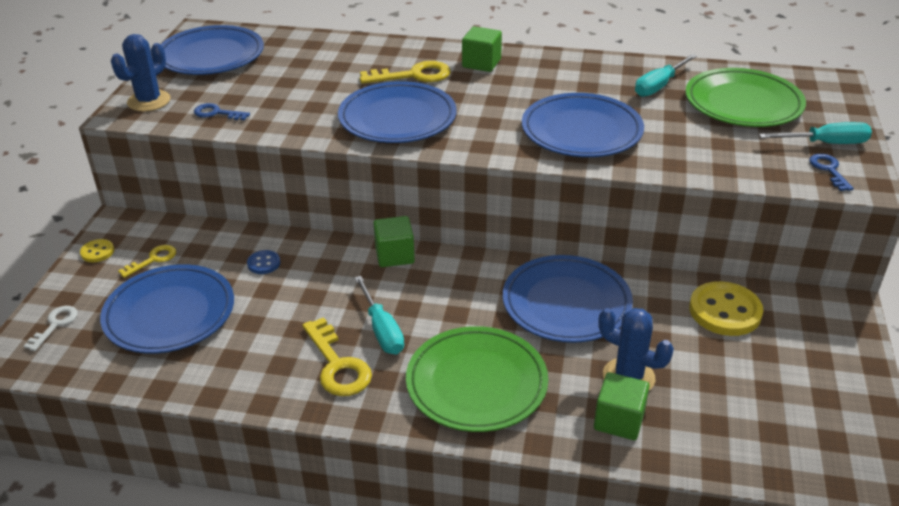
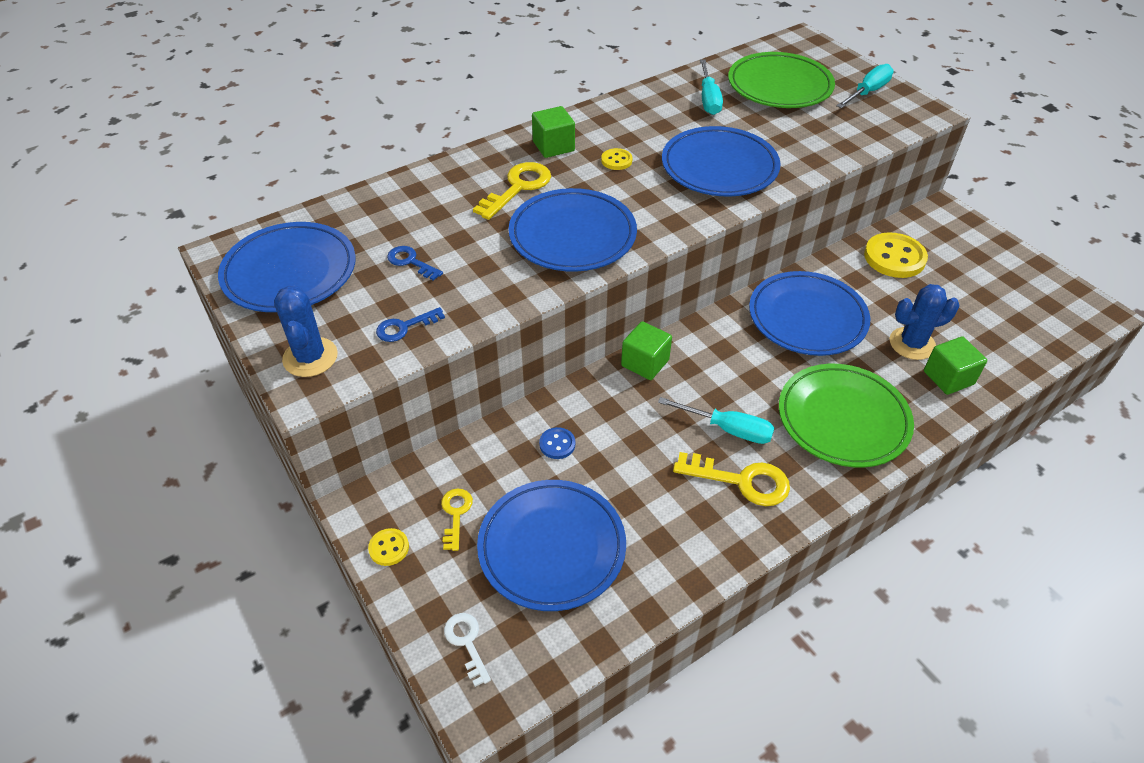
camera: 45 degrees left, 10 degrees up
(510, 91) = (616, 160): none -> yellow button
(828, 170) = (897, 112): blue key -> blue key (410, 262)

